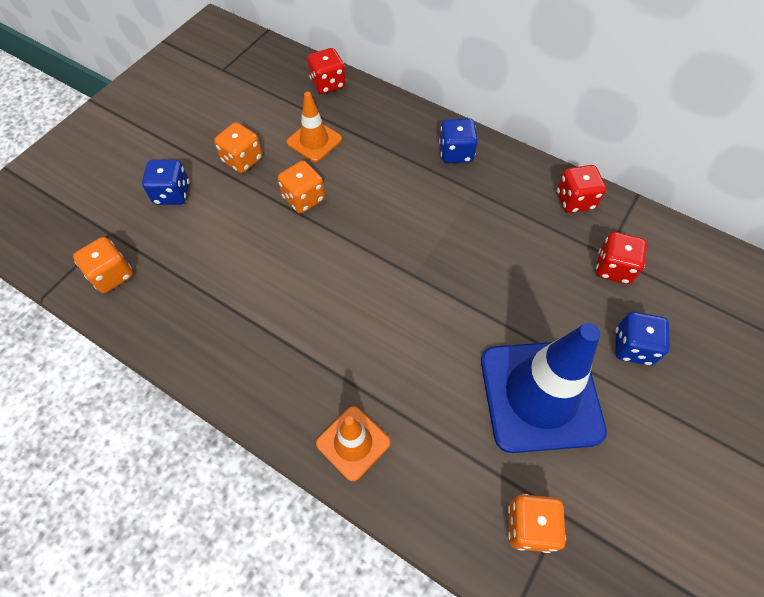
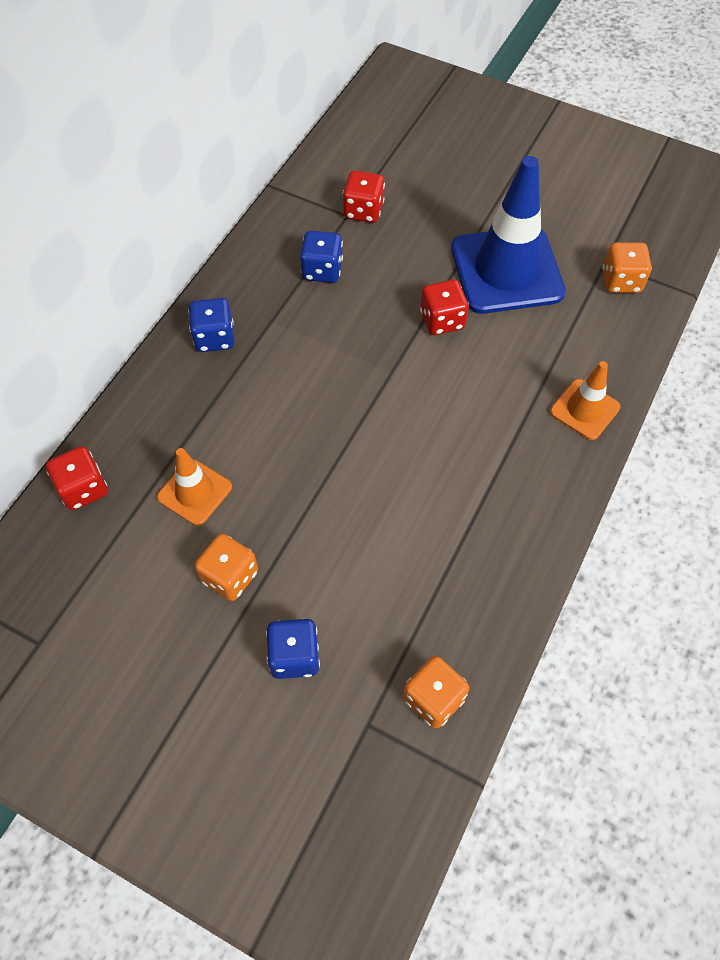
camera: 95 degrees left, 0 degrees up
(303, 198) = (293, 491): orange dice -> none
(575, 200) = (281, 234): red dice -> red dice (442, 320)
(633, 347) = (446, 205): blue dice -> blue dice (322, 270)

